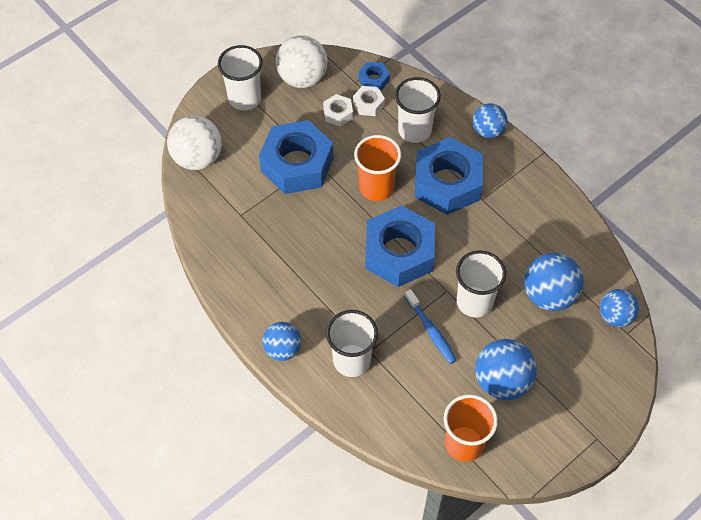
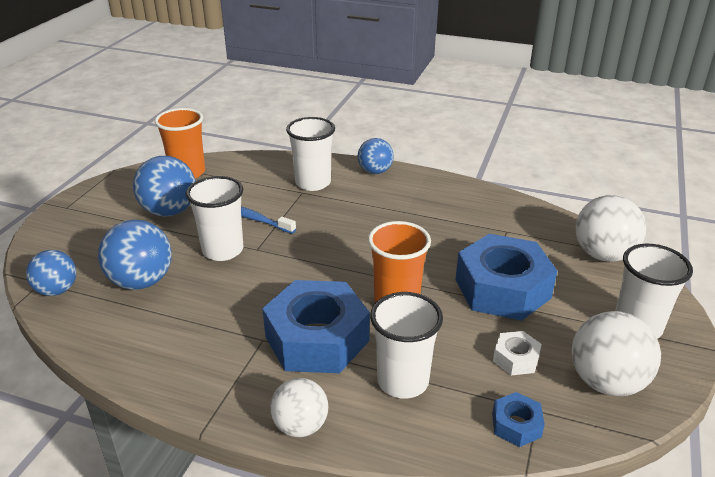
camera: 150 degrees right, 25 degrees down
(368, 104) = (490, 387): white nut -> none
(399, 253) = (326, 258): blue nut -> none
(488, 131) = (300, 426): blue ball -> white ball

